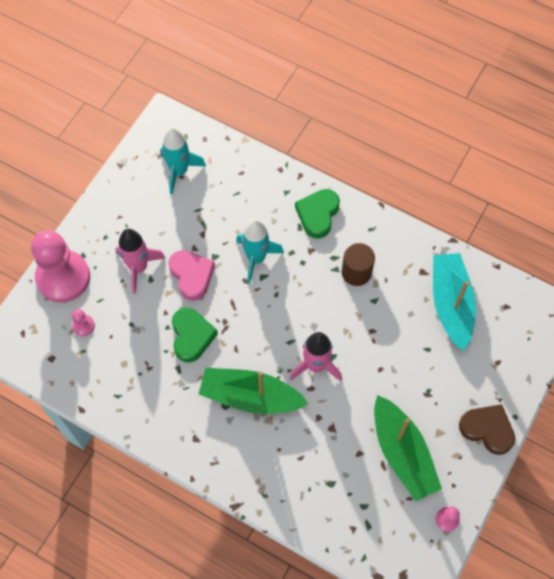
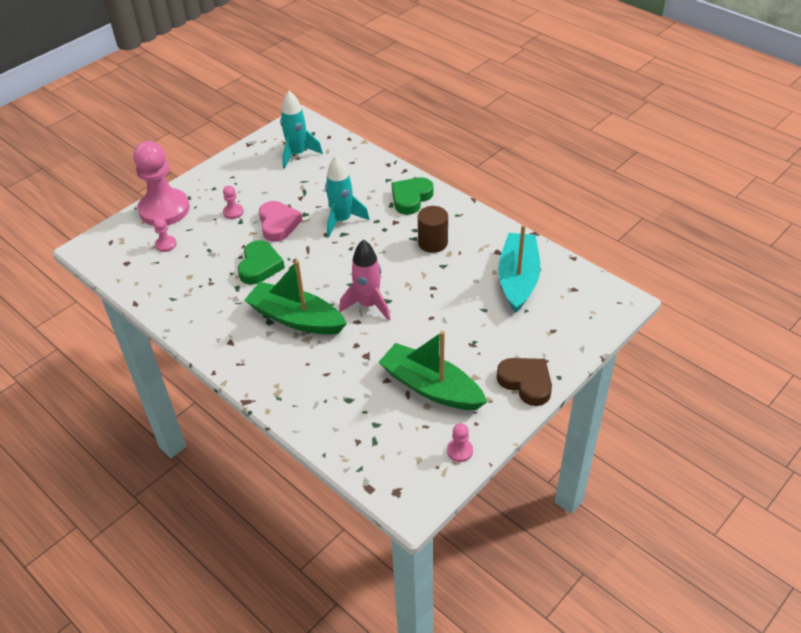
camera: 15 degrees right, 20 degrees down
(138, 267) = (233, 212): pink rocket -> pink pawn
(402, 453) = (431, 387): green boat -> green boat turned 135 degrees clockwise

